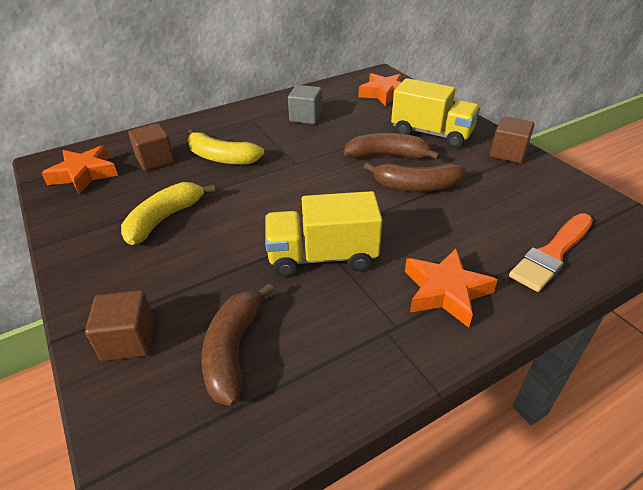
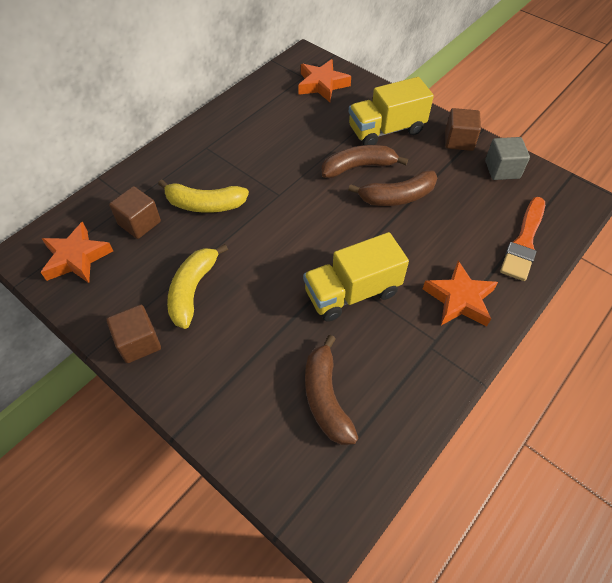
camera: 20 degrees left, 15 degrees up
(129, 340) = (238, 416): brown cube -> brown cube (139, 342)
(306, 117) = (260, 133): grey cube -> grey cube (502, 169)
(431, 134) = (386, 130): yellow truck -> yellow truck turned 150 degrees clockwise

